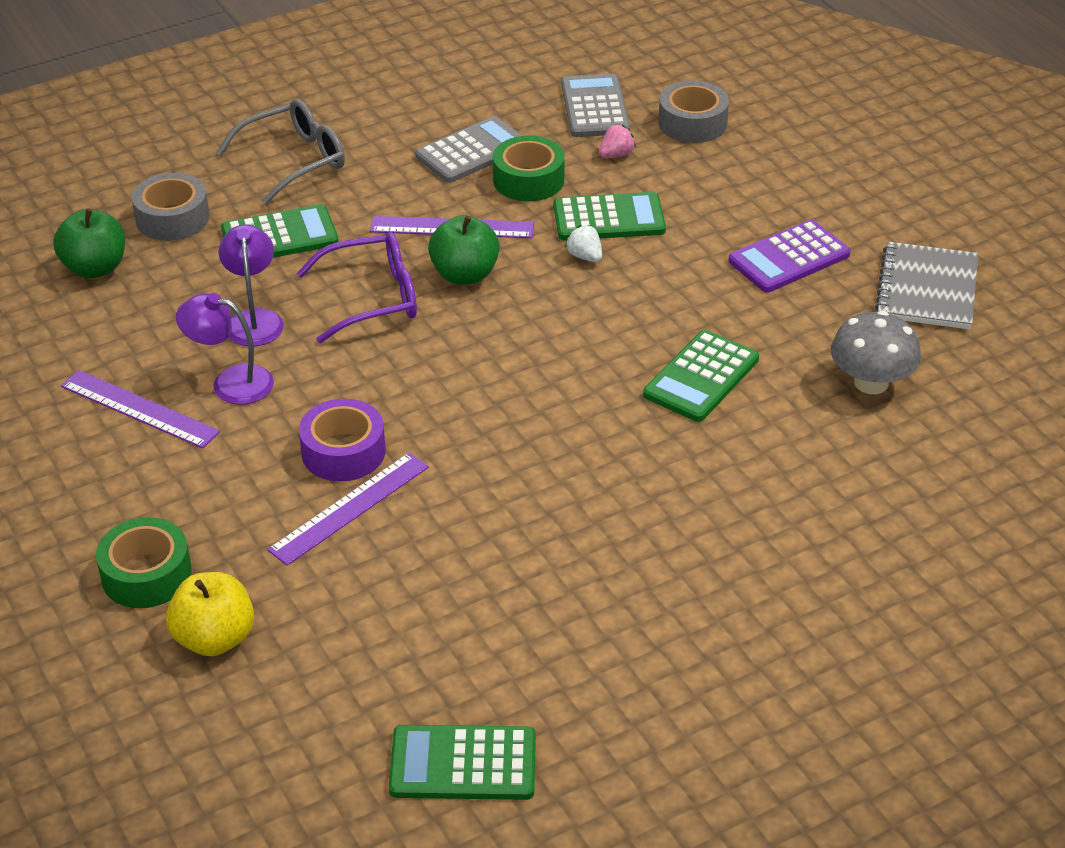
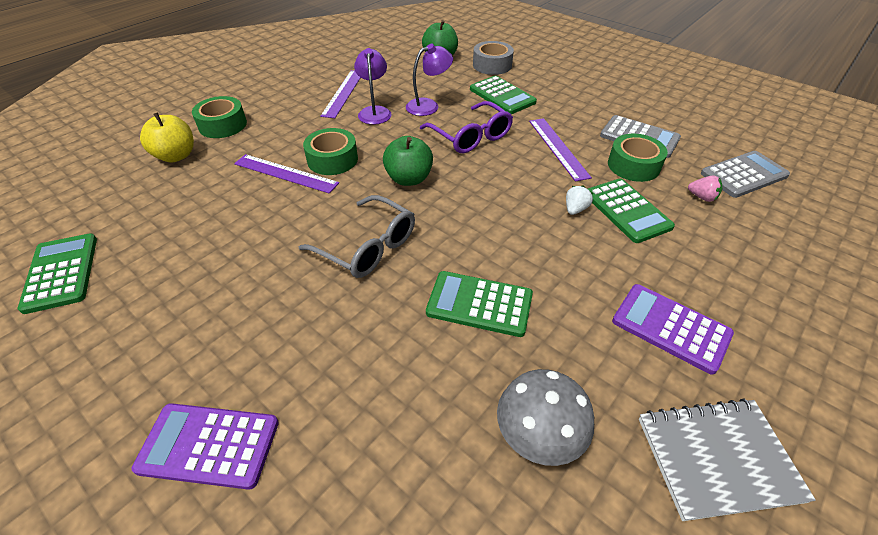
camera: 70 degrees right, 5 degrees up
(294, 160) = (569, 84): grey glasses -> grey glasses (368, 247)
(343, 452) = (332, 159): purple tape -> green tape
(464, 275) = (516, 163): green apple -> green apple (409, 179)
(692, 123) = (784, 227): grey tape -> none
(804, 610) = (209, 445): none -> purple calculator

